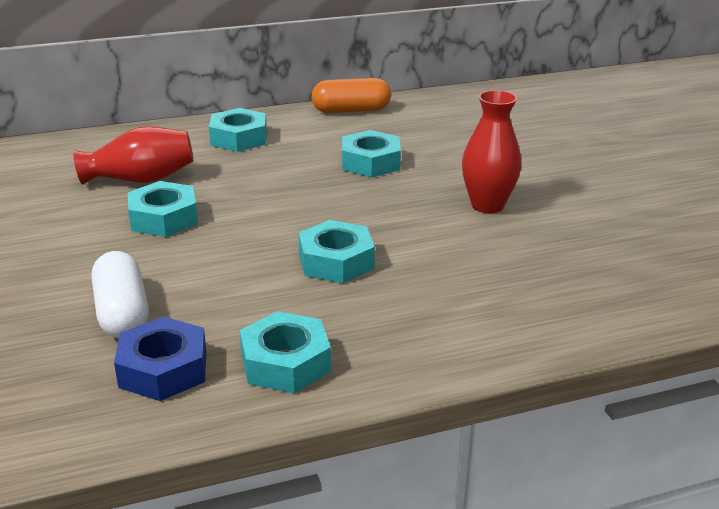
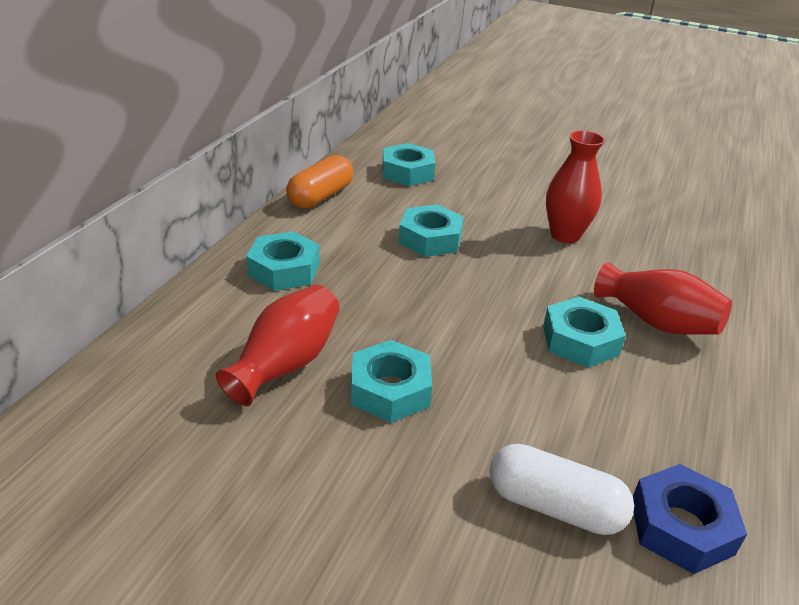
camera: 50 degrees left, 5 degrees up
(285, 363) = (722, 448): turquoise nut -> turquoise nut (407, 172)
(424, 284) = (656, 322): none -> red vase

